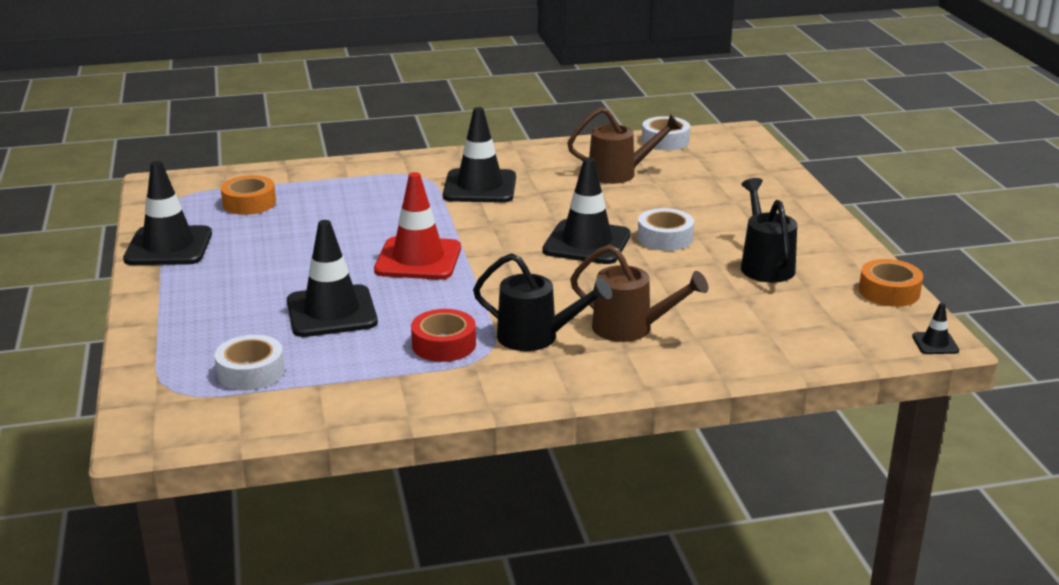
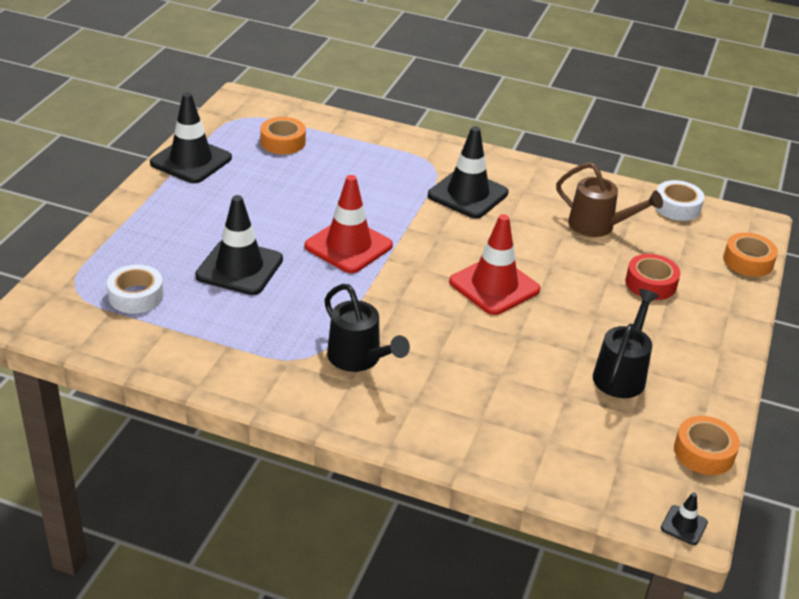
camera: 30 degrees right, 10 degrees up
(444, 344) = (286, 333): red tape -> red tape (650, 283)
(586, 243) = (494, 286): black traffic cone -> red traffic cone
(631, 329) = (439, 385): brown watering can -> none
(665, 238) = (565, 308): white tape -> none
(763, 158) = (748, 261): none -> orange tape

